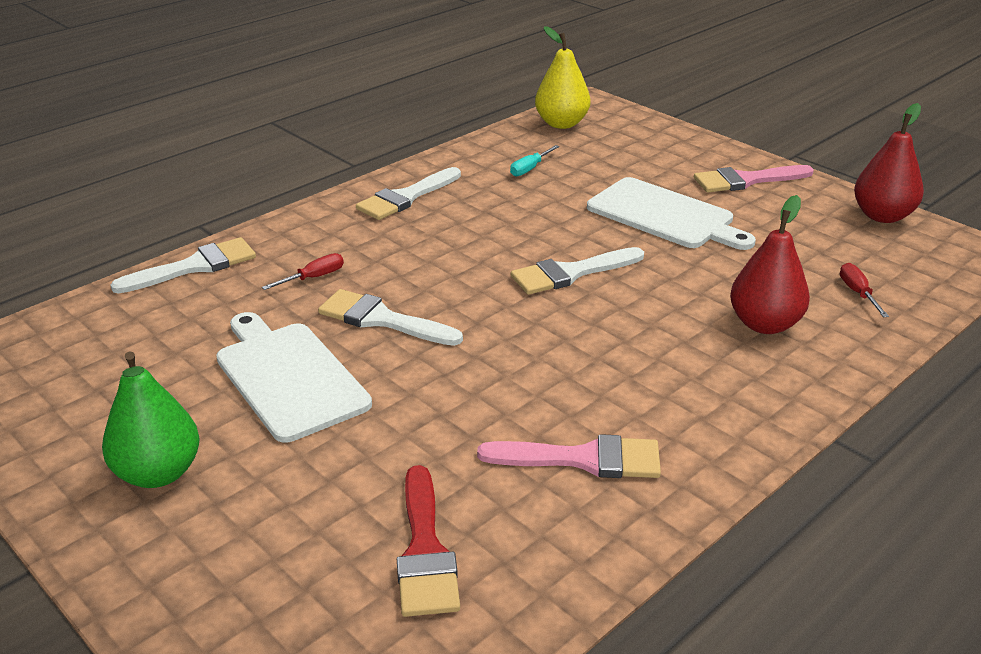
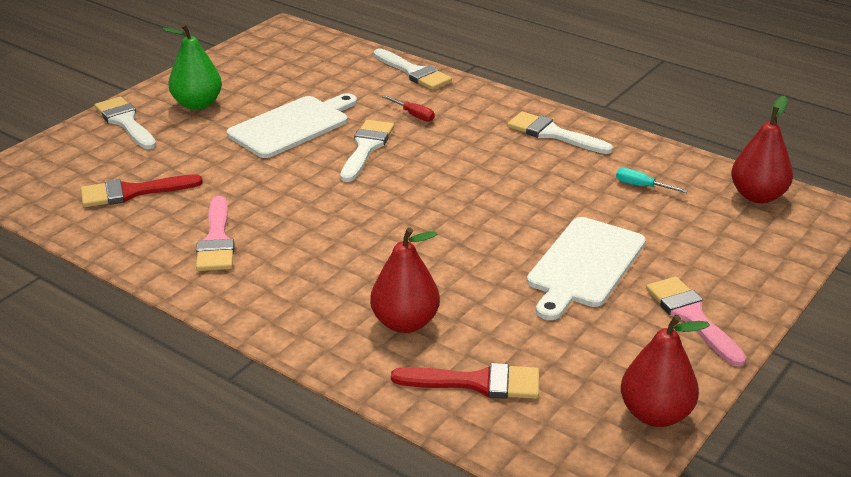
camera: 80 degrees right, 0 degrees up
(561, 124) = (757, 196): yellow pear -> red pear
(571, 273) = (457, 220): white brush -> white brush (125, 122)
(857, 293) = (477, 383): red screwdriver -> red brush

